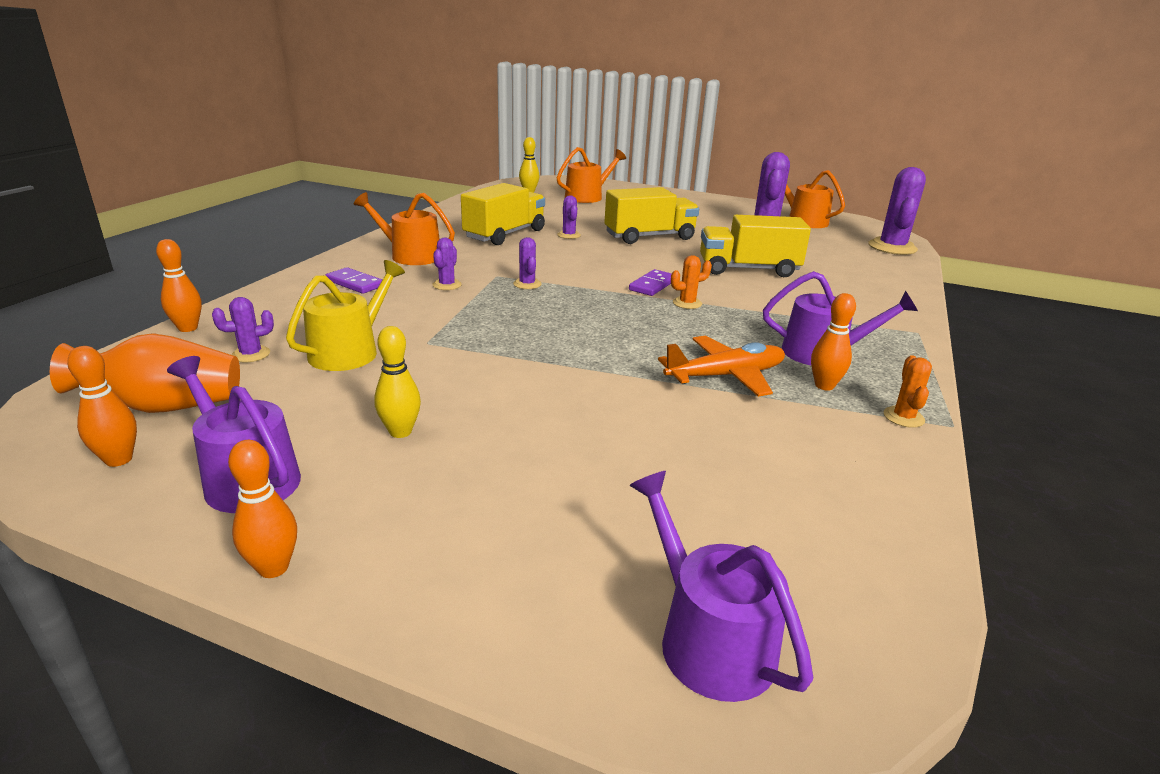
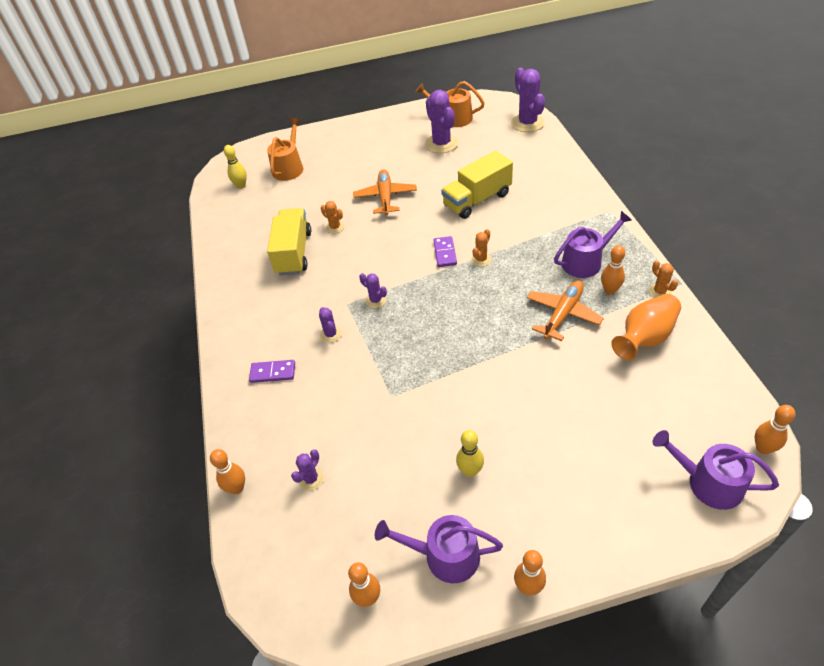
camera: 30 degrees left, 20 degrees up
(165, 406) = (330, 550): orange vase -> orange vase (645, 338)
(349, 351) = (361, 434): yellow watering can -> none
(410, 255) = (265, 319): orange watering can -> none
(569, 235) = (335, 227): purple cactus -> orange cactus
(649, 237) = (385, 197): yellow truck -> orange plane
(877, 662) = (763, 448): none -> orange bowling pin

